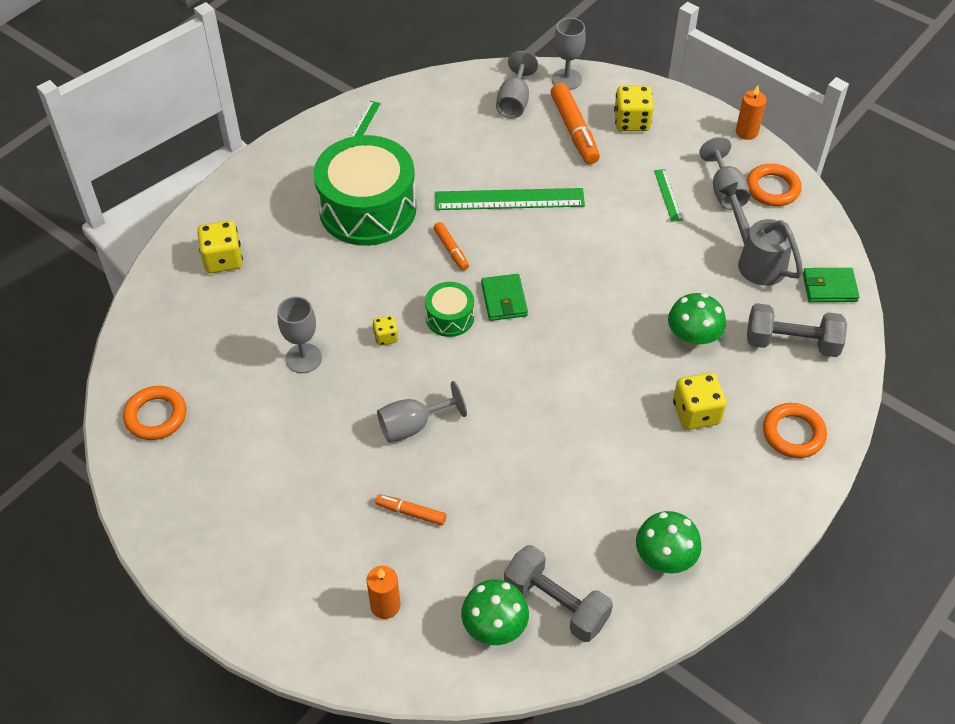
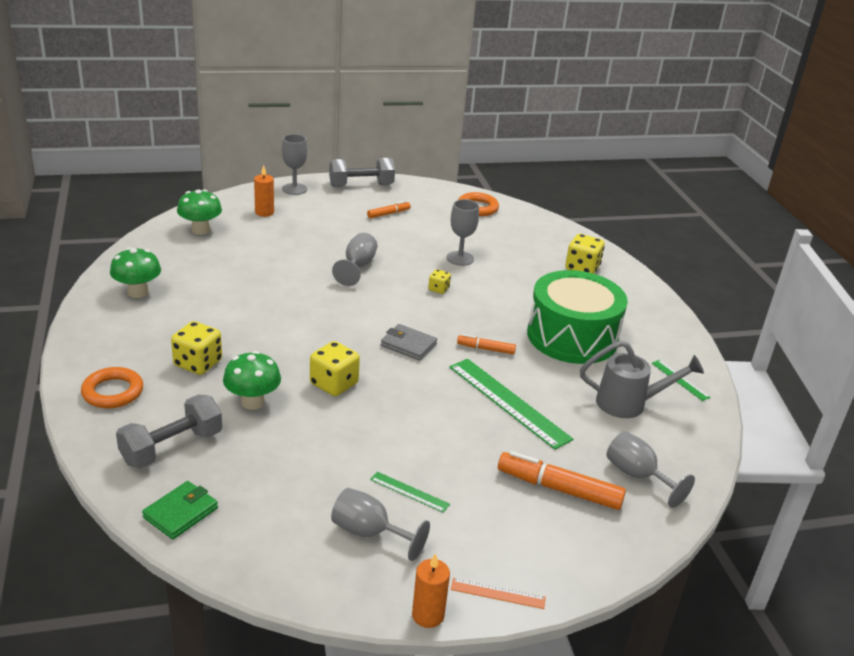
camera: 125 degrees right, 20 degrees down
(411, 512) = (303, 240): orange marker -> orange marker (388, 214)
(450, 317) = (423, 317): green drum -> none
(504, 300) = (408, 345): green wallet -> grey wallet
(509, 199) = (508, 402): green ruler -> green ruler turned 75 degrees counterclockwise
(556, 603) = (180, 250): grey dumbbell -> grey dumbbell (361, 185)
(566, 79) = (643, 531): grey goblet -> grey goblet (294, 189)
(631, 122) = (533, 535): yellow dice -> yellow dice (334, 384)
(695, 114) = (498, 593): none -> orange ruler
(756, 261) = (269, 490): grey watering can -> grey watering can (629, 404)
(772, 188) = (331, 570): orange ring -> none

